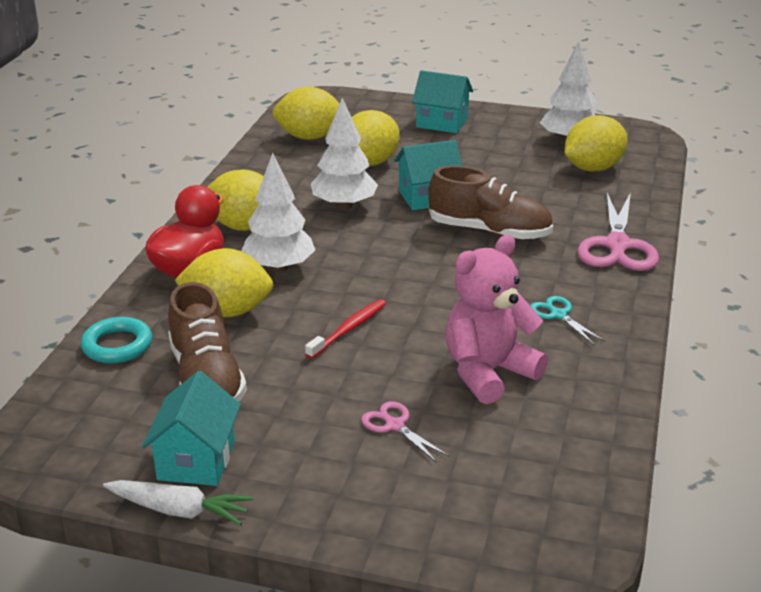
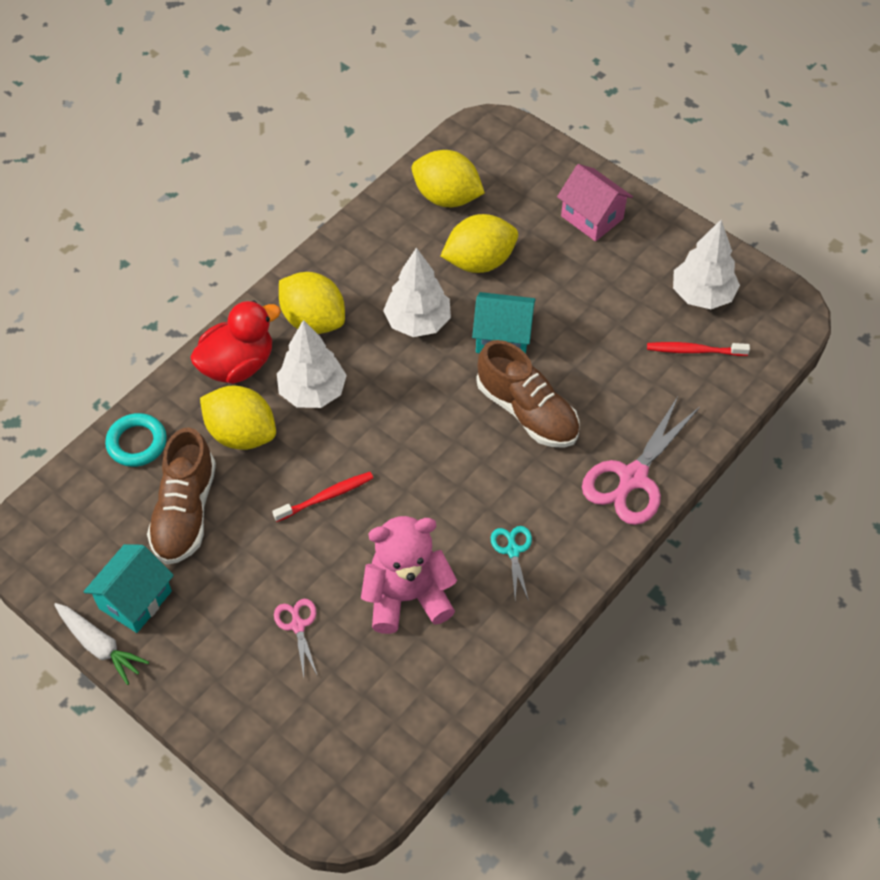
camera: 25 degrees right, 25 degrees up
(442, 123) = (592, 217): turquoise house -> pink house
(593, 168) = (694, 350): yellow lemon -> red toothbrush

